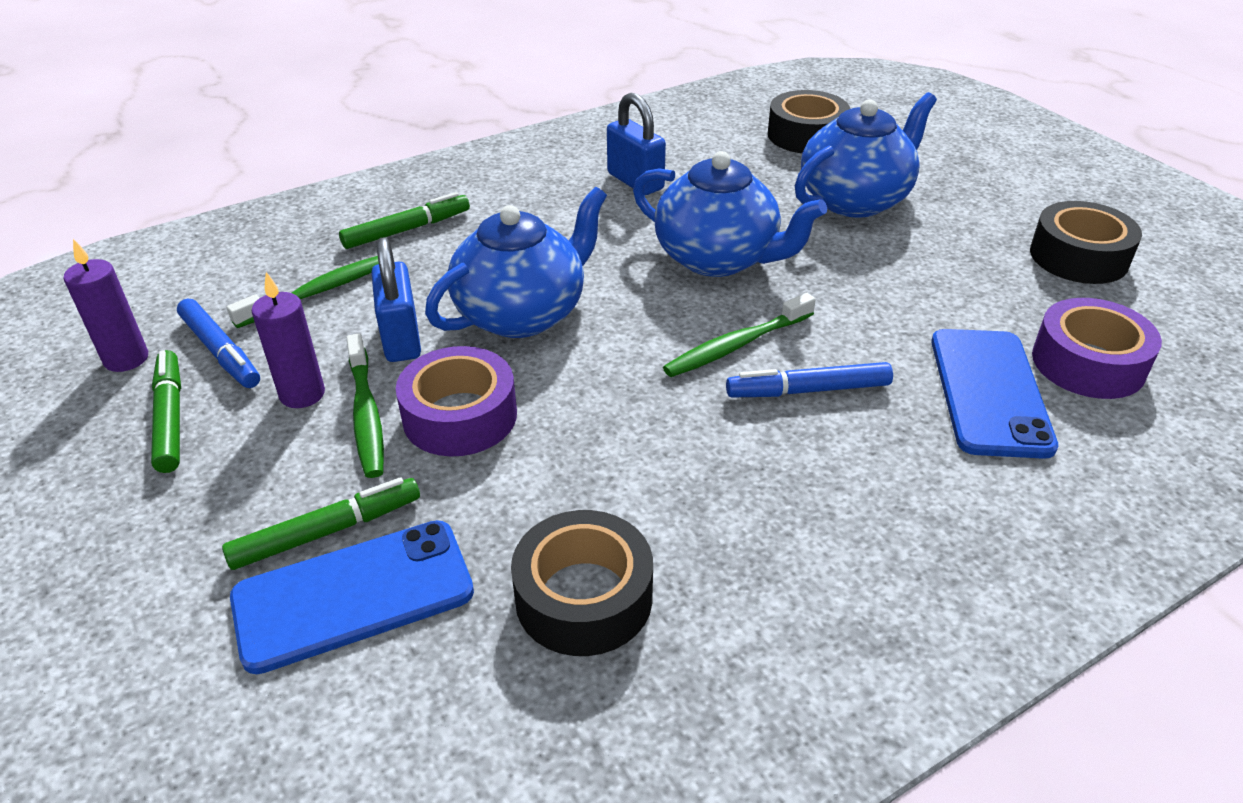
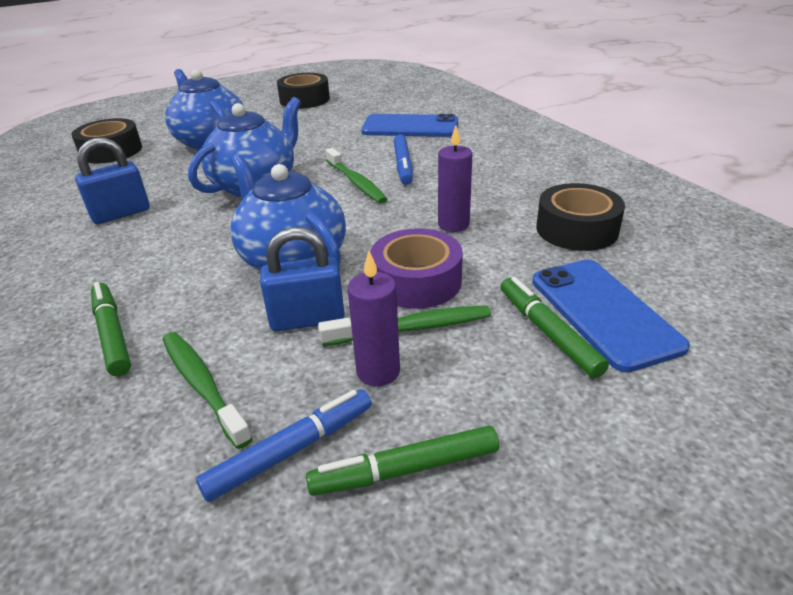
camera: 85 degrees left, 5 degrees down
(126, 359) = (280, 551): purple candle -> purple candle (453, 225)
(1088, 363) = (391, 107): purple tape -> none

